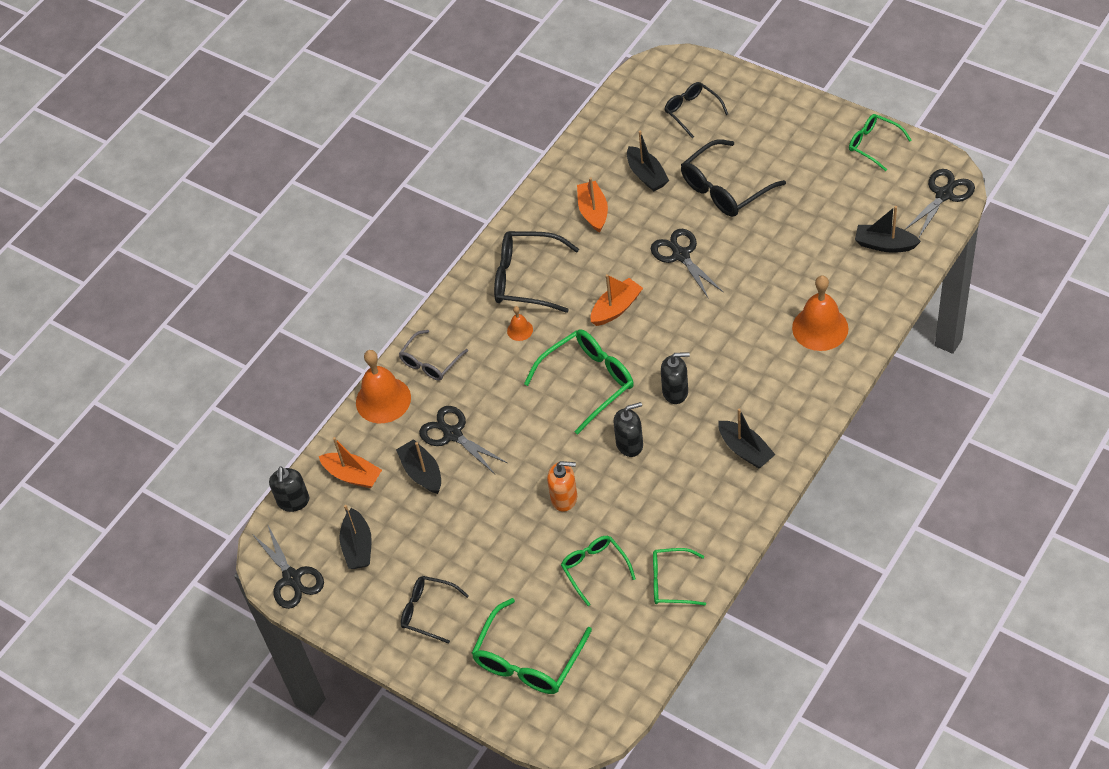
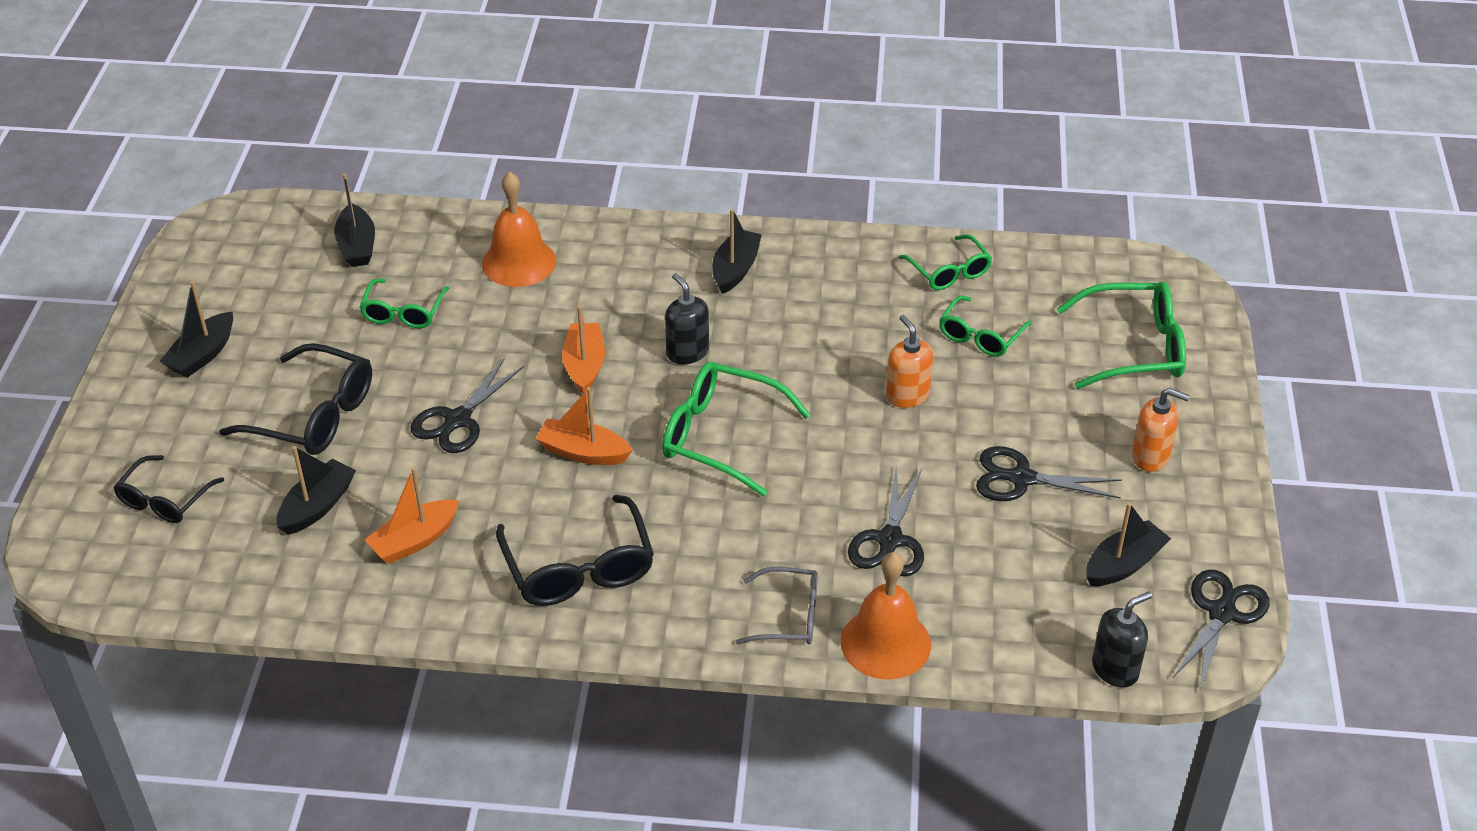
camera: 125 degrees left, 10 degrees down
(352, 475) = (1027, 620): orange boat -> orange boat (584, 366)
(422, 472) = (969, 546): black boat -> black boat (202, 355)
(428, 611) = (1150, 456): black glasses -> orange soap dispenser
(520, 330) = (675, 539): orange bell -> none
(630, 444) = (791, 365): black soap dispenser -> none
(873, 144) = (179, 300): green glasses -> green glasses (403, 312)
(944, 195) = (251, 220): black scissors -> black scissors (1021, 478)

